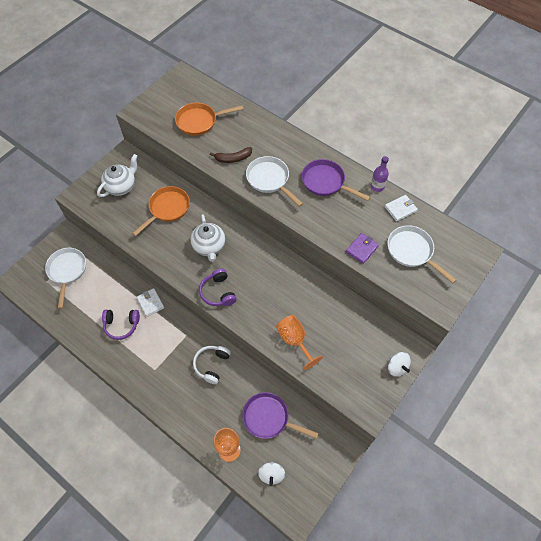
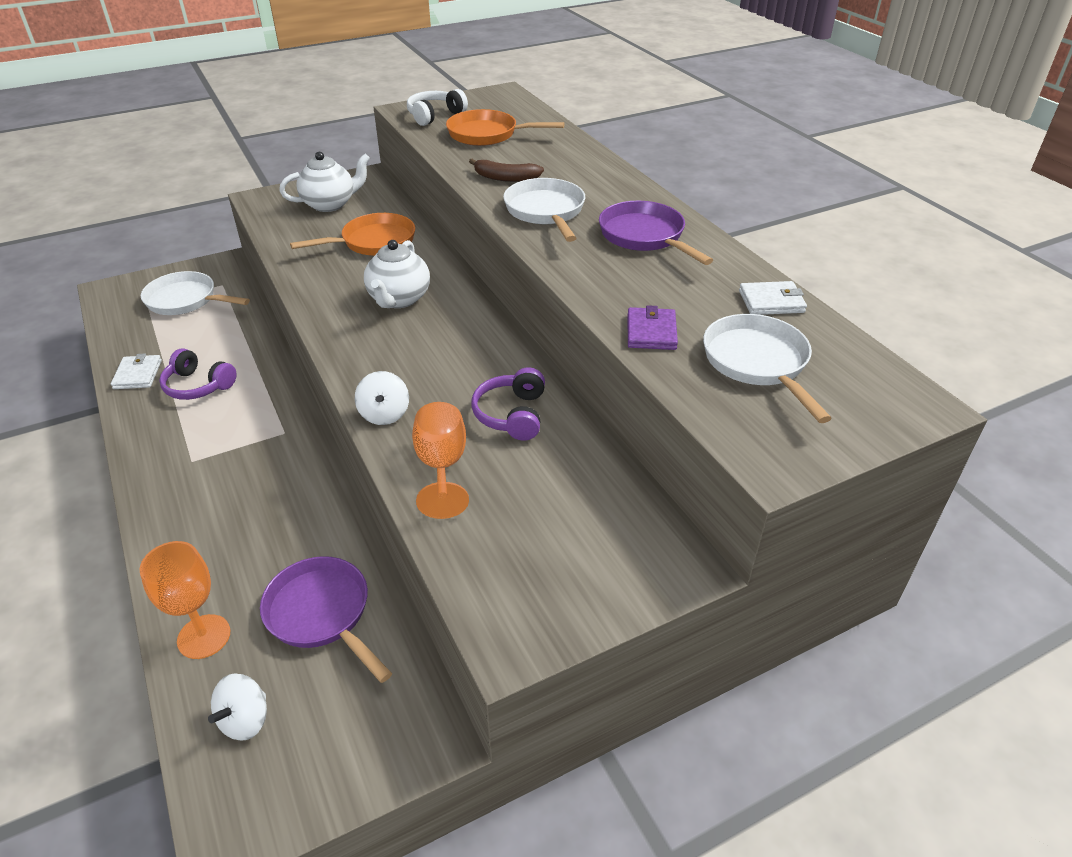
camera: 25 degrees right, 20 degrees down
(67, 271) = (186, 300): white pan -> white pan turned 90 degrees counterclockwise
(150, 303) = (267, 373): white wallet -> white wallet (138, 374)
(212, 365) = (290, 489): white headphones -> white headphones (435, 116)
(218, 292) = (362, 357): purple headphones -> purple headphones (512, 414)
(362, 249) = (651, 332): purple wallet -> purple wallet turned 60 degrees counterclockwise
(377, 186) = (742, 263): purple bottle -> none
(397, 367) = (627, 587): white spinning top -> white spinning top (384, 414)

